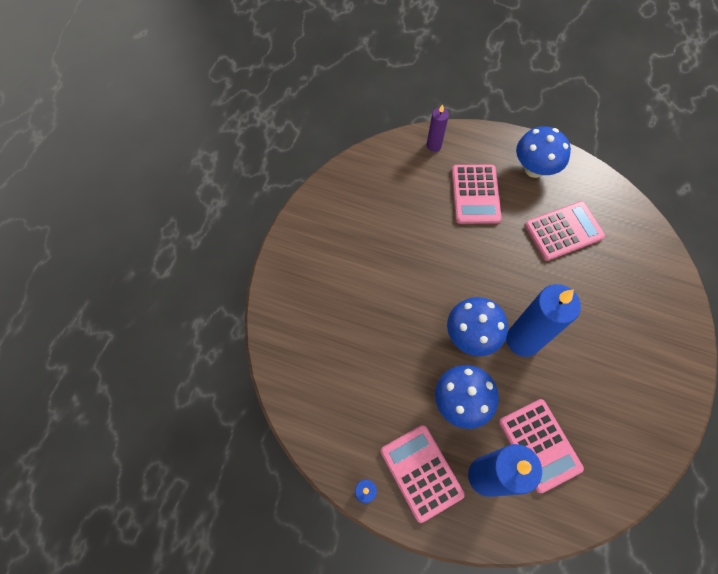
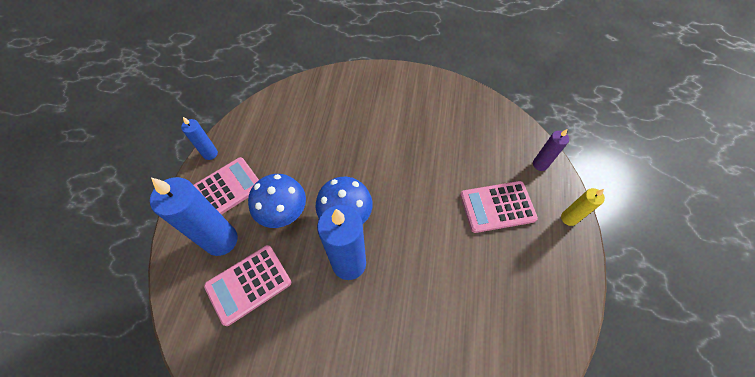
camera: 80 degrees right, 5 degrees down
(493, 141) = (569, 218): none -> yellow candle
(534, 169) = (550, 263): blue mushroom -> none
(563, 231) = (481, 299): pink calculator -> none

